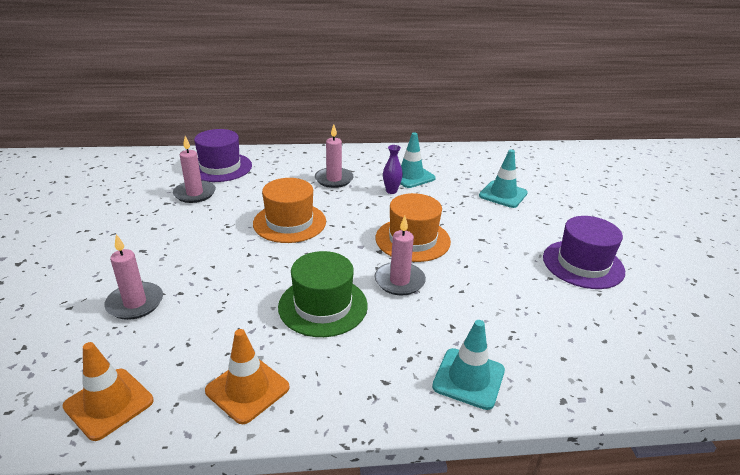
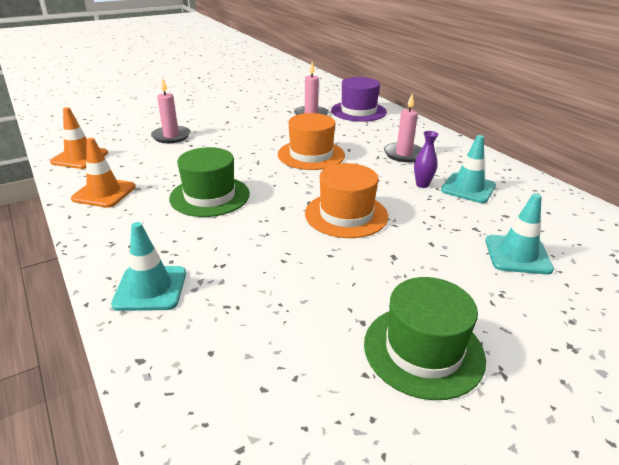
camera: 65 degrees right, 0 degrees up
(399, 281) = (271, 222): pink candle -> none
(583, 264) = (423, 350): purple hat -> green hat

